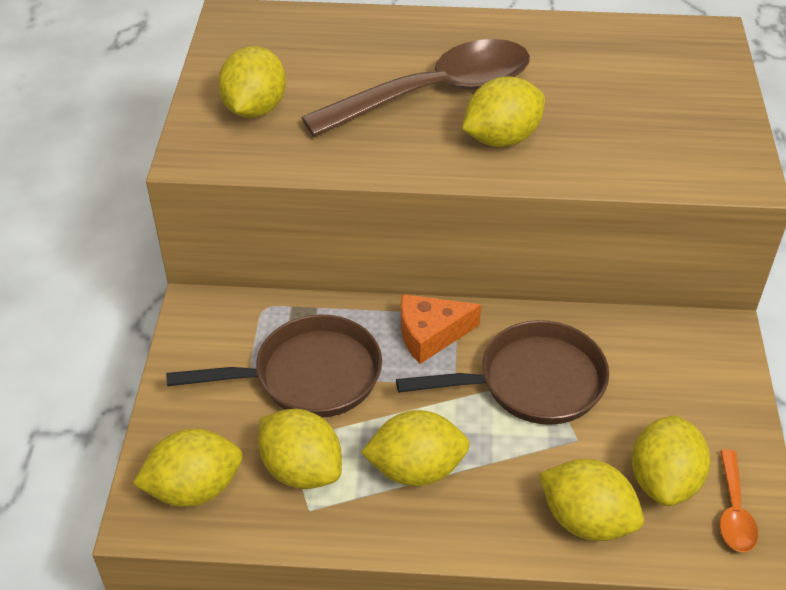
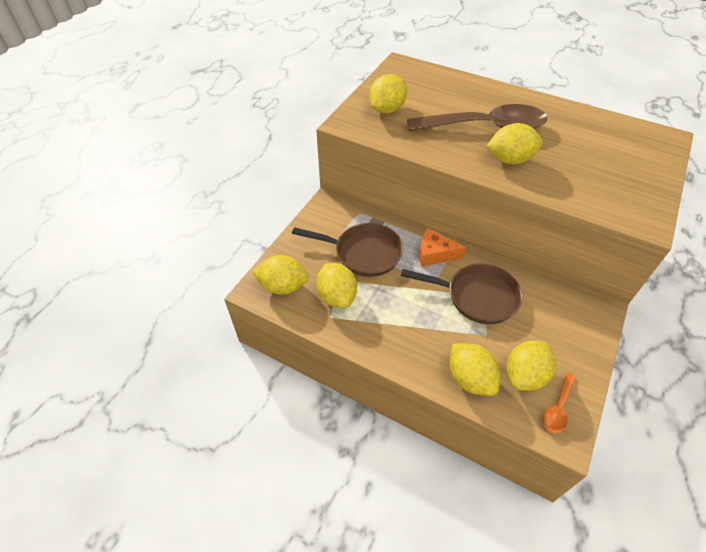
camera: 25 degrees right, 5 degrees up
(416, 469) = (393, 317): yellow lemon -> none

